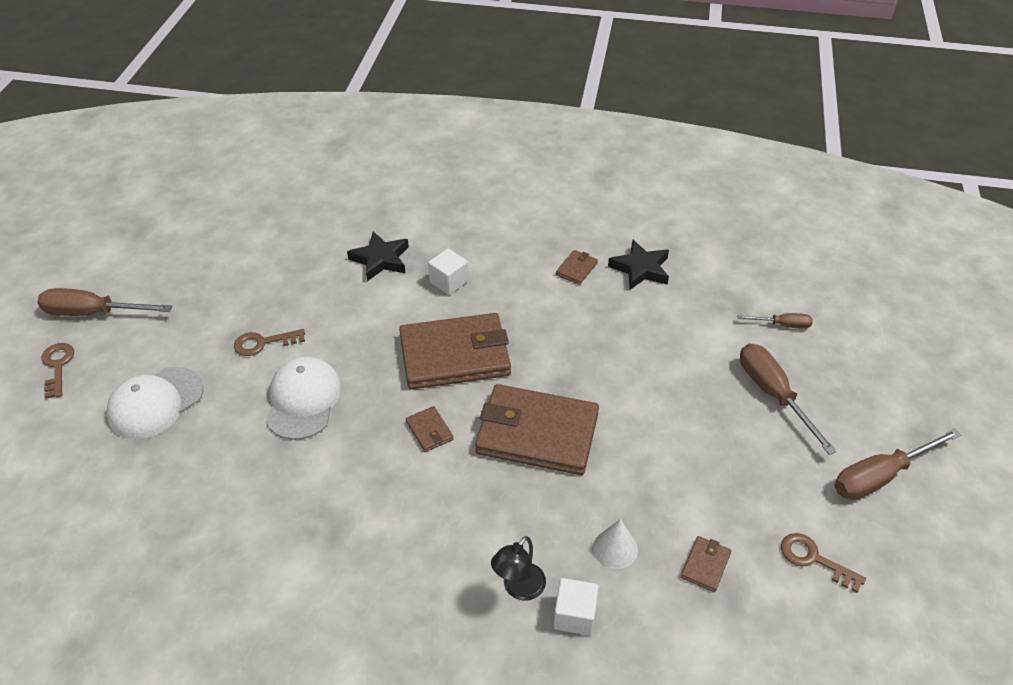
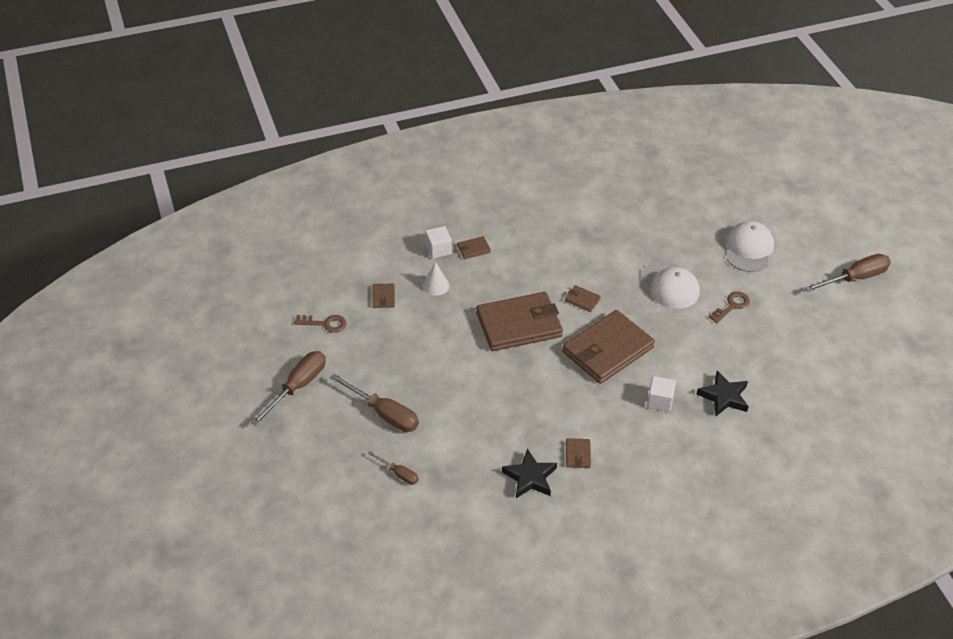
camera: 150 degrees right, 0 degrees up
(57, 366) = (828, 243): brown key -> none
(519, 589) = (473, 249): black lamp -> brown wallet
(782, 325) = (398, 474): brown screwdriver -> brown screwdriver turned 120 degrees counterclockwise

